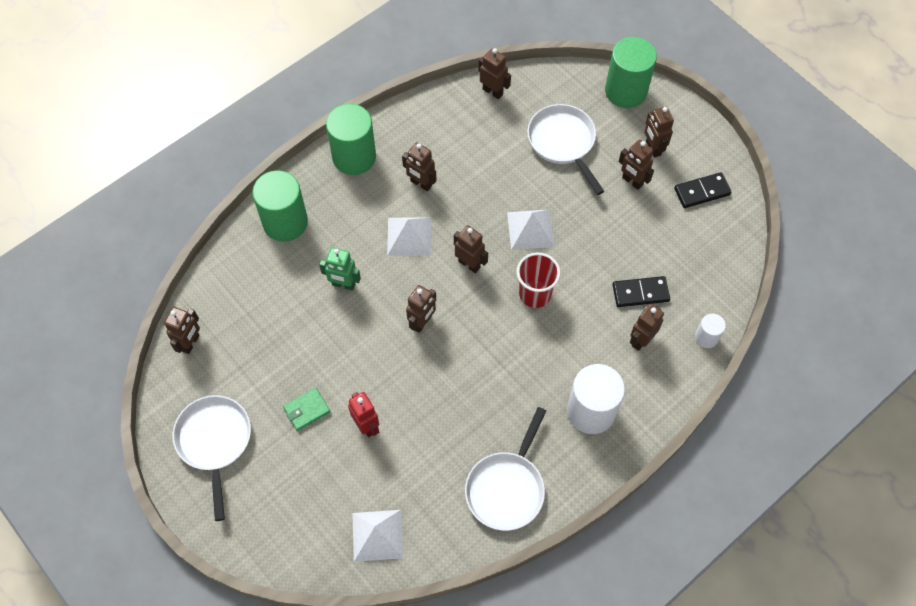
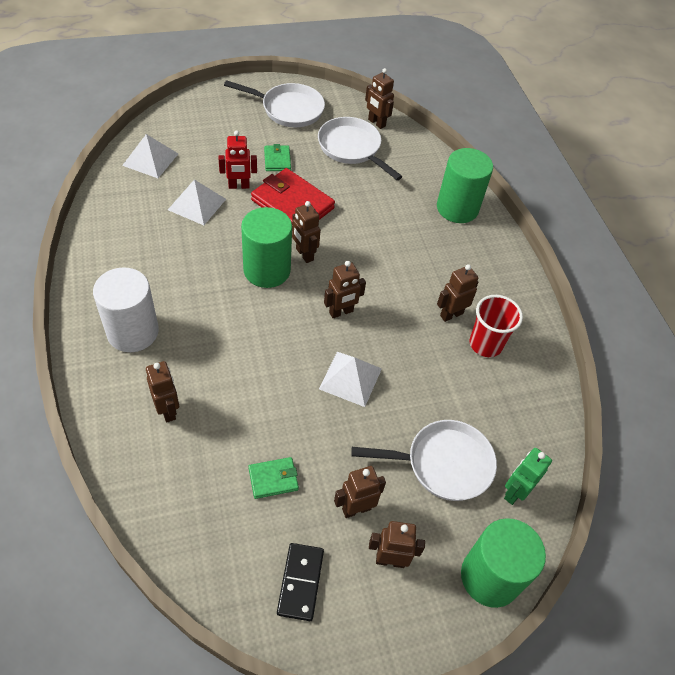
camera: 110 degrees right, 10 degrees down
(343, 284) = (374, 220): green robot -> green robot (514, 492)
(354, 157) = (506, 278): green cylinder -> green cylinder (267, 270)
(363, 364) = (292, 204): none -> red wallet
(409, 236) = (397, 282): white pyramid -> white pyramid (197, 204)
(493, 91) = (543, 428): brown robot -> none
(507, 488) = (118, 244): white pan -> white pan (352, 148)
(535, 294) = (277, 347): red cup -> red cup (485, 344)
(640, 293) = (217, 439): black domino -> none
(645, 241) = (273, 479): none -> green wallet
(706, 337) = (125, 473): white cylinder -> none

